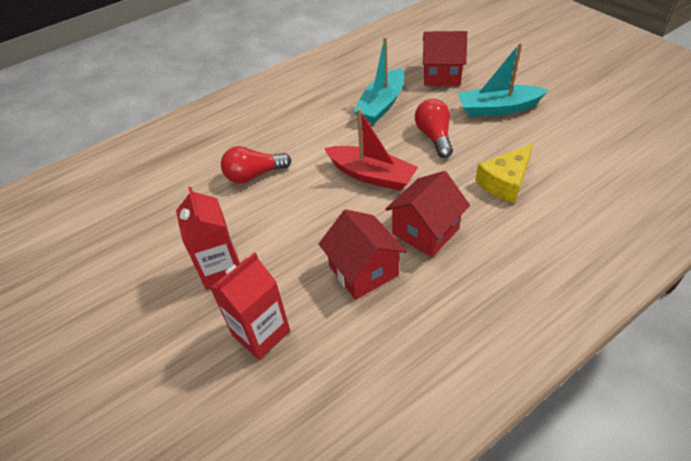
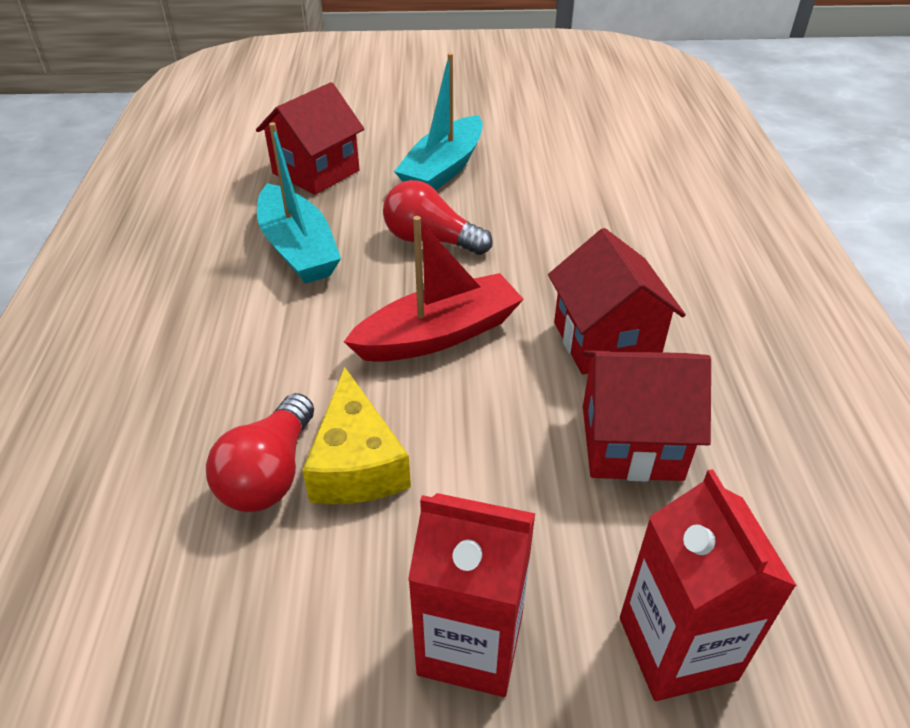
camera: 60 degrees left, 5 degrees down
(505, 182) = (581, 232): yellow cheese -> yellow cheese (357, 463)

